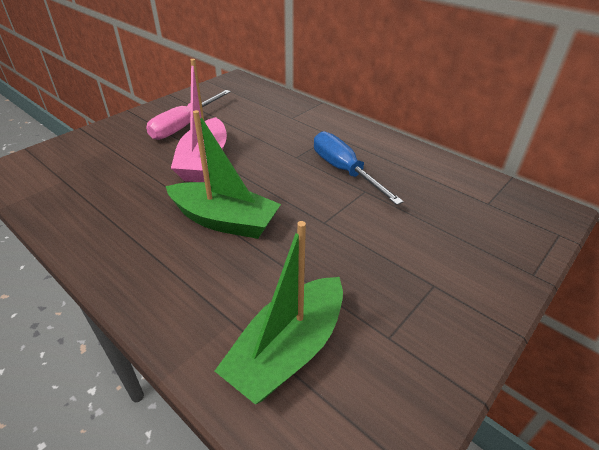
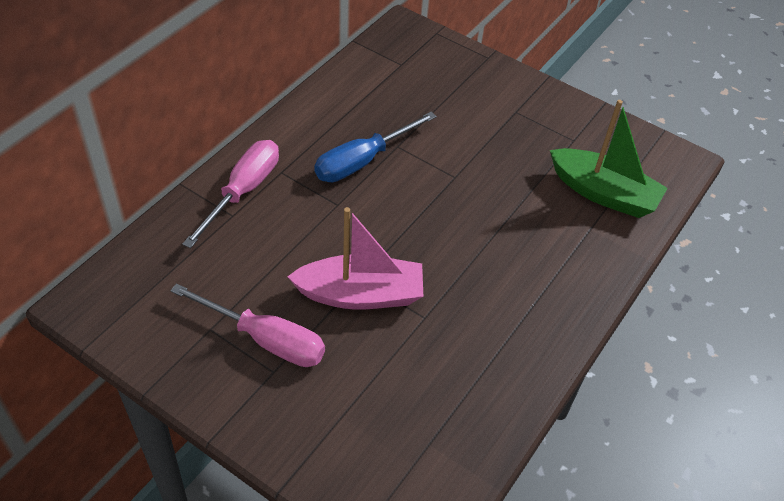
camera: 100 degrees left, 10 degrees up
(224, 221) = (471, 253): green boat -> none
(313, 121) = (243, 191): none -> pink screwdriver

